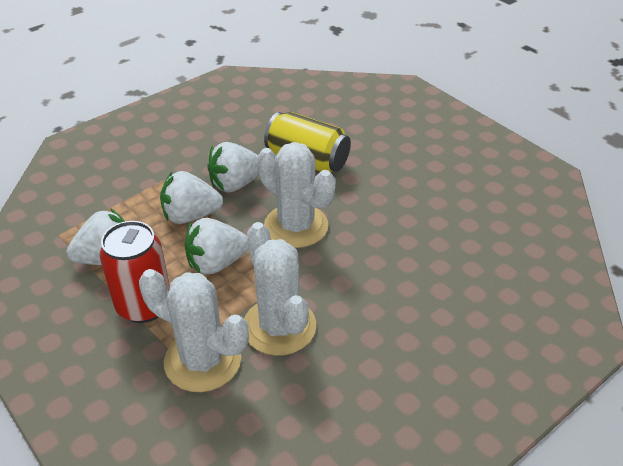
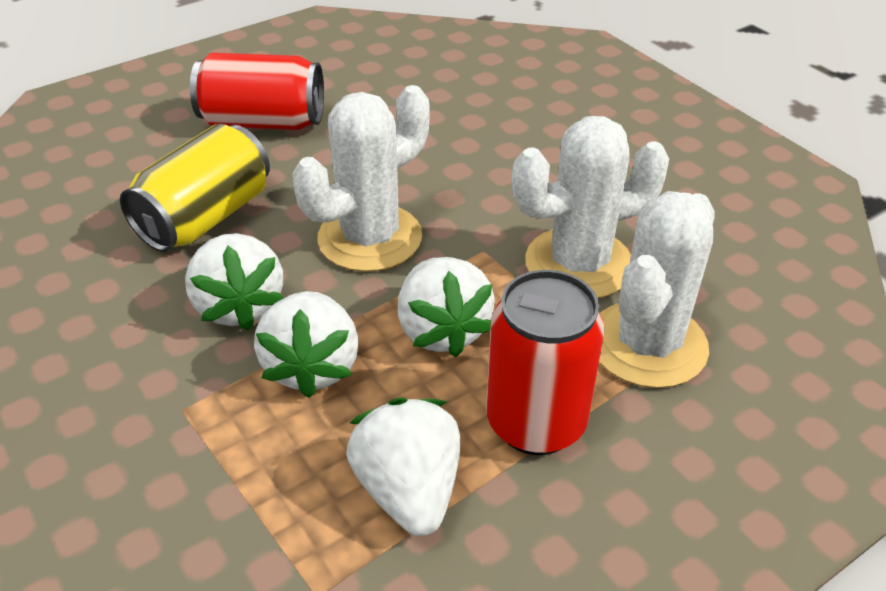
camera: 85 degrees left, 0 degrees up
(408, 166) = (263, 122): none -> red can

